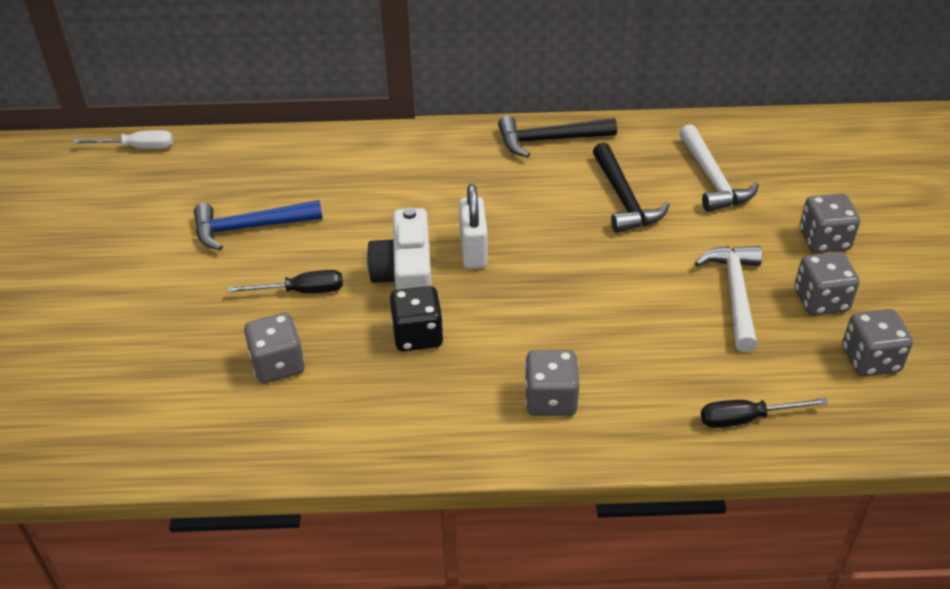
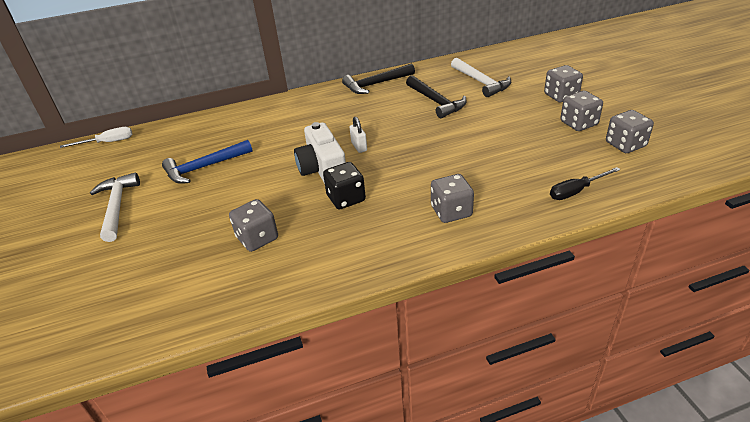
camera: 15 degrees left, 5 degrees down
(301, 291) = (255, 193): black screwdriver -> none
(473, 251) = (359, 147): white padlock -> white padlock, size x0.63
(735, 294) = (528, 132): white hammer -> white hammer (117, 206)

